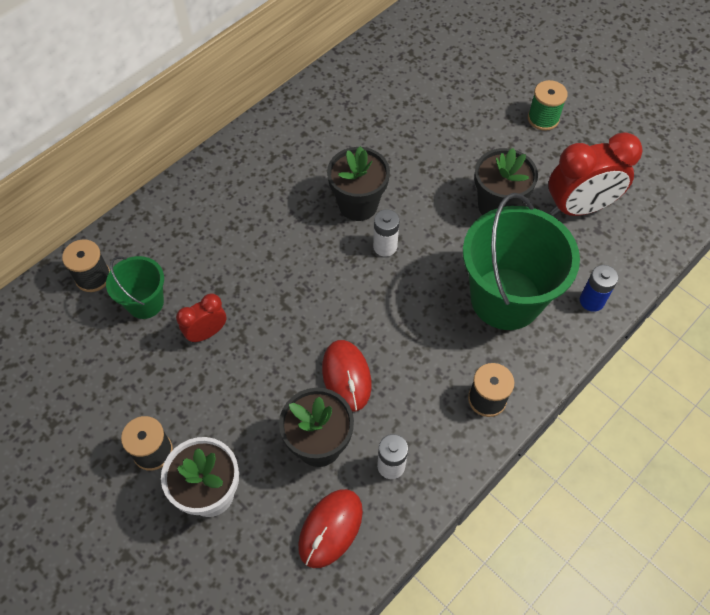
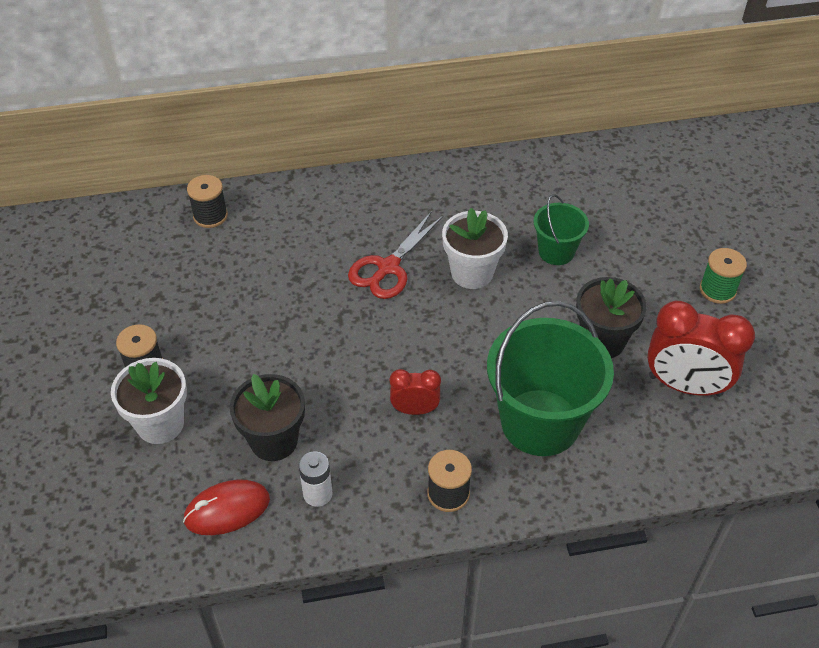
camera: 35 degrees right, 10 degrees down
(145, 302) = (232, 256): green bucket -> green bucket (556, 252)
(206, 333) = (259, 304): red clock -> red clock (415, 410)
(288, 237) = (388, 267): none -> red scissors
(346, 376) = (342, 402): red mouse -> none
(358, 204) = (472, 273): black flower pot -> white flower pot
(385, 246) = (466, 319): white battery -> none
(591, 301) = (624, 472): blue battery -> none

